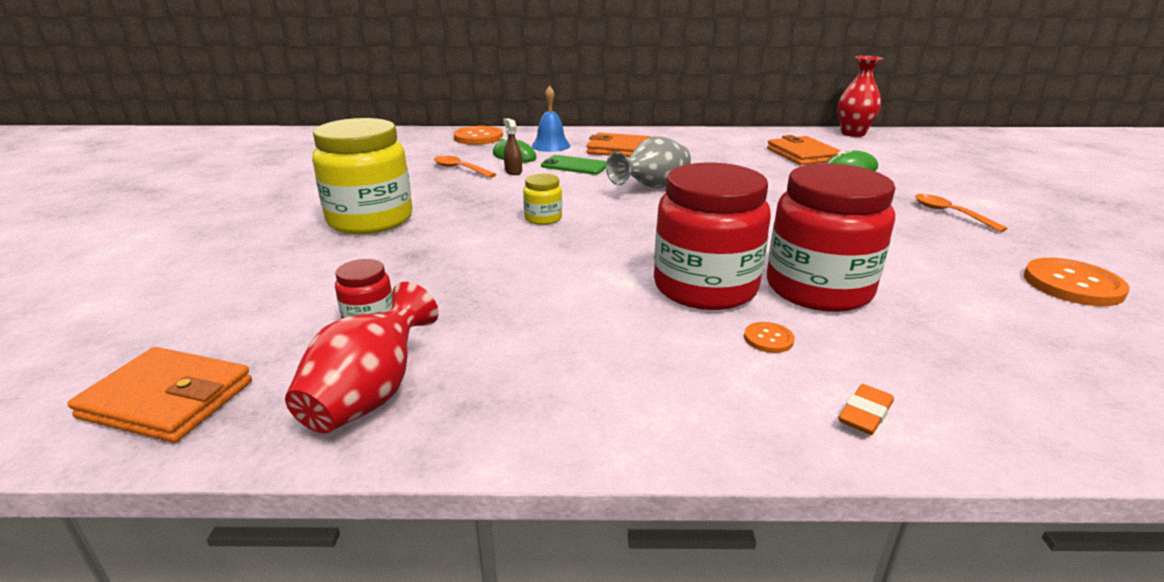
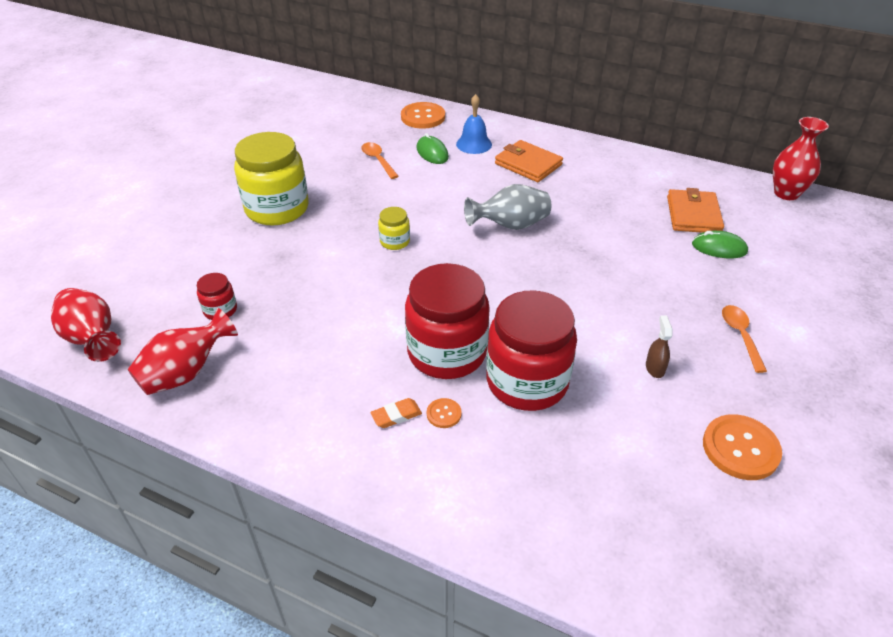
camera: 25 degrees right, 15 degrees up
(167, 400) = (92, 339): orange wallet -> red vase
(513, 171) = (416, 174): brown spray bottle -> brown spray bottle (655, 368)
(574, 166) = (471, 179): green phone -> none
(865, 414) = (442, 493): orange eraser -> orange eraser (396, 415)

